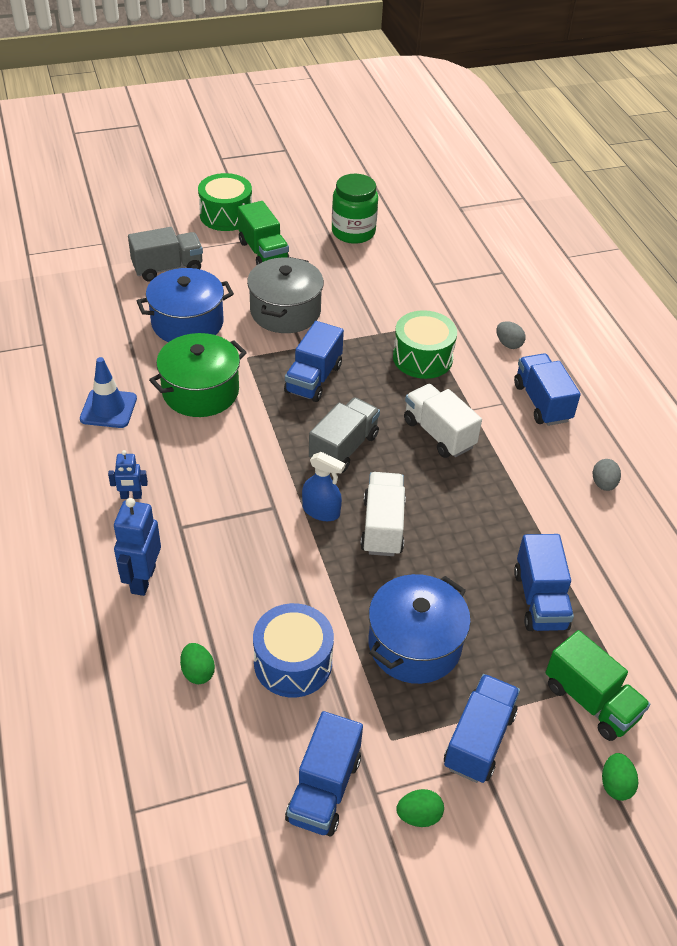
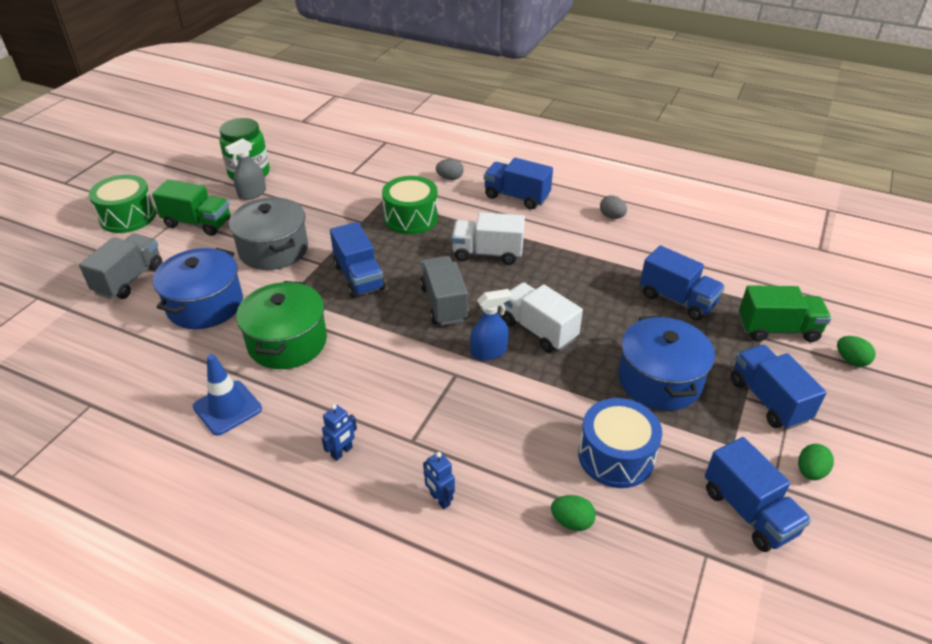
camera: 45 degrees left, 5 degrees down
(142, 579) = (440, 499): blue robot -> blue robot, size x0.57
(332, 252) = (252, 193): none -> grey spray bottle

